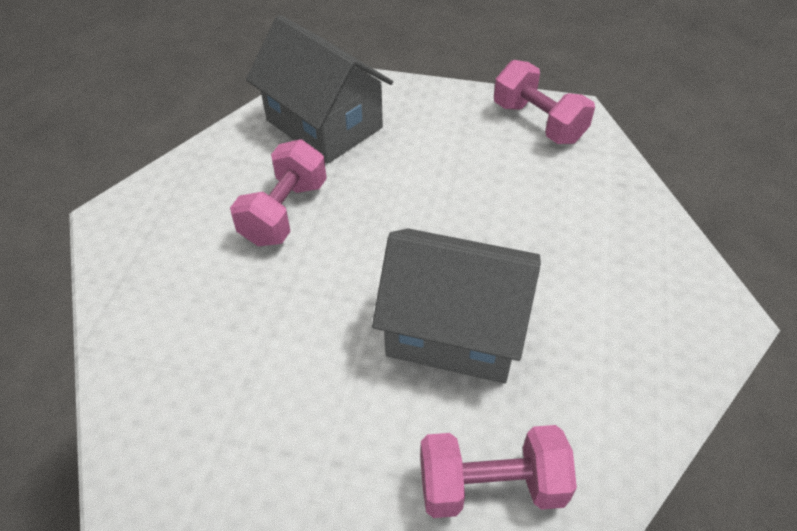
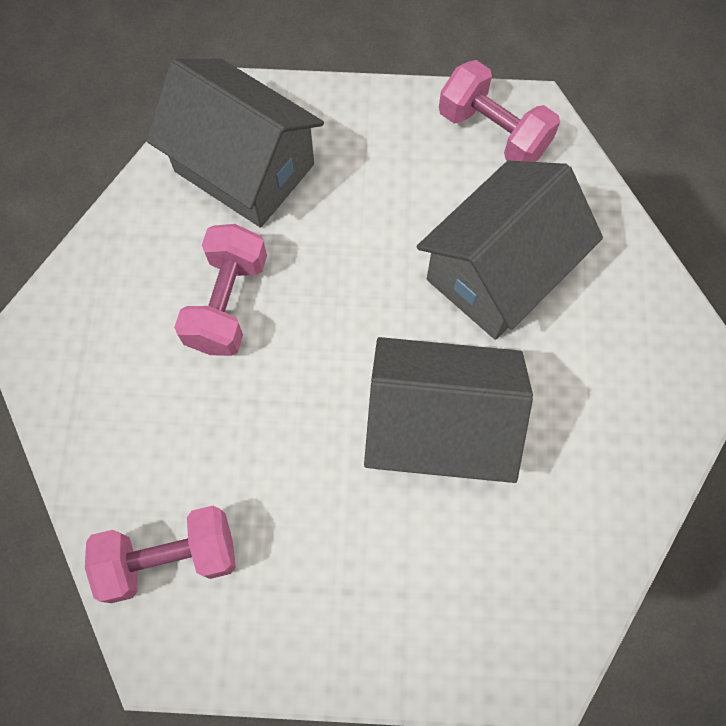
camera: 10 degrees left, 20 degrees up
(491, 486) = (497, 591): pink dumbbell -> pink dumbbell (170, 558)
(530, 218) = (498, 272): none -> grey house

